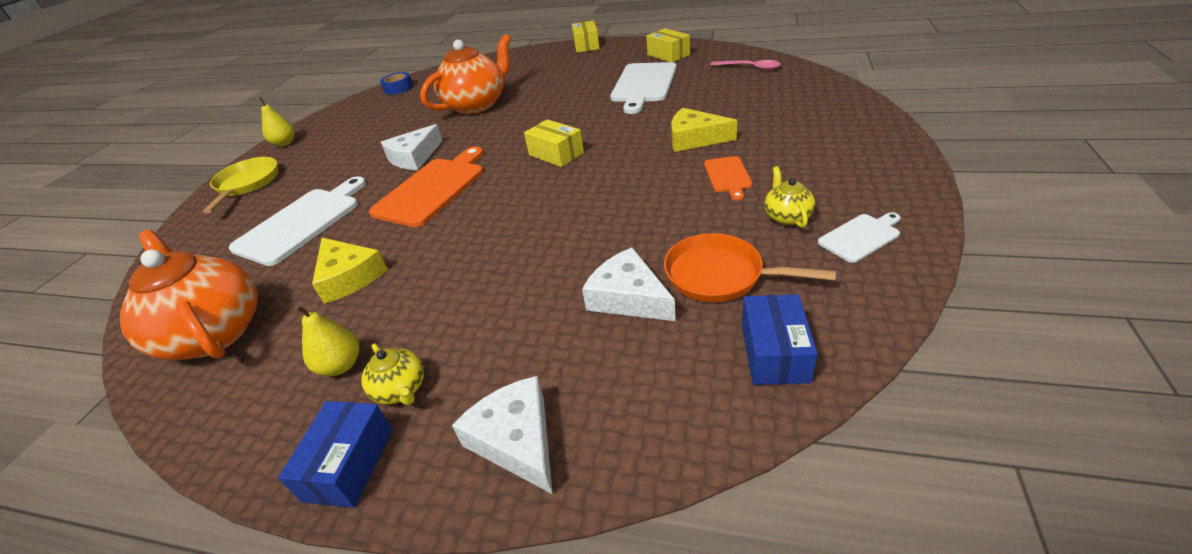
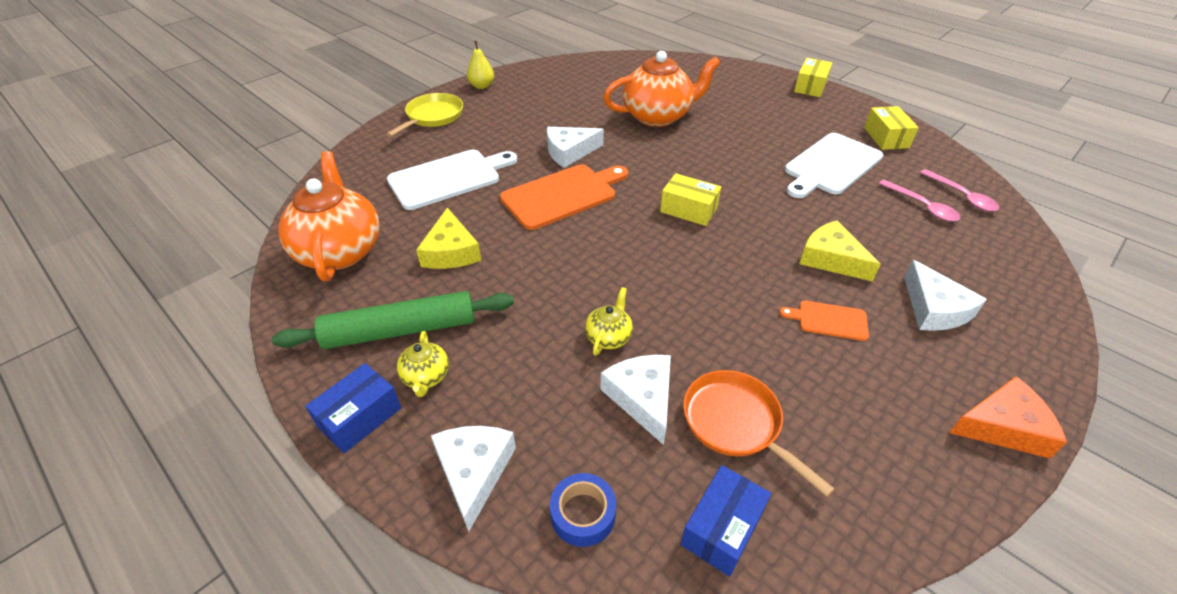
camera: 25 degrees right, 5 degrees up
(341, 365) = (400, 330): yellow pear -> green rolling pin
(398, 88) = (604, 64): blue tape -> blue tape (583, 514)
(556, 154) = (688, 210): yellow box -> yellow box turned 45 degrees counterclockwise
(728, 176) = (829, 320): orange cutting board -> orange cutting board turned 75 degrees clockwise
(729, 83) = (922, 206): none -> pink spoon
(787, 216) = (849, 398): yellow teapot -> yellow teapot (609, 337)
(792, 137) = (934, 309): none -> white cheese
(860, 237) = (904, 463): white cutting board -> none
(898, 183) = (1003, 426): none -> orange cheese

